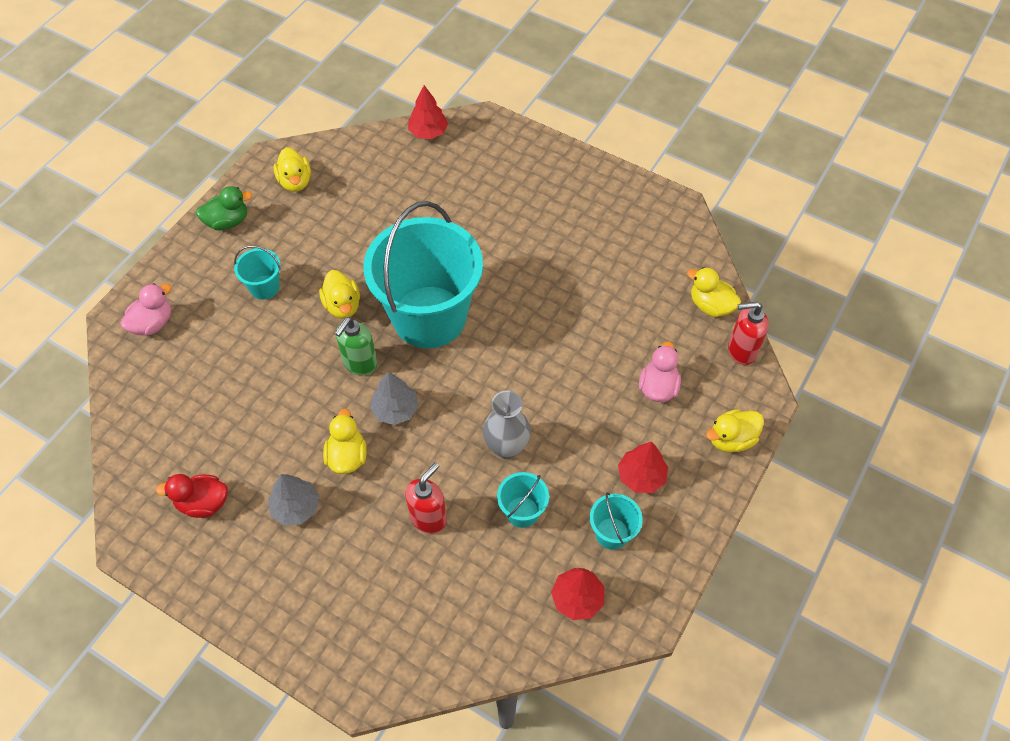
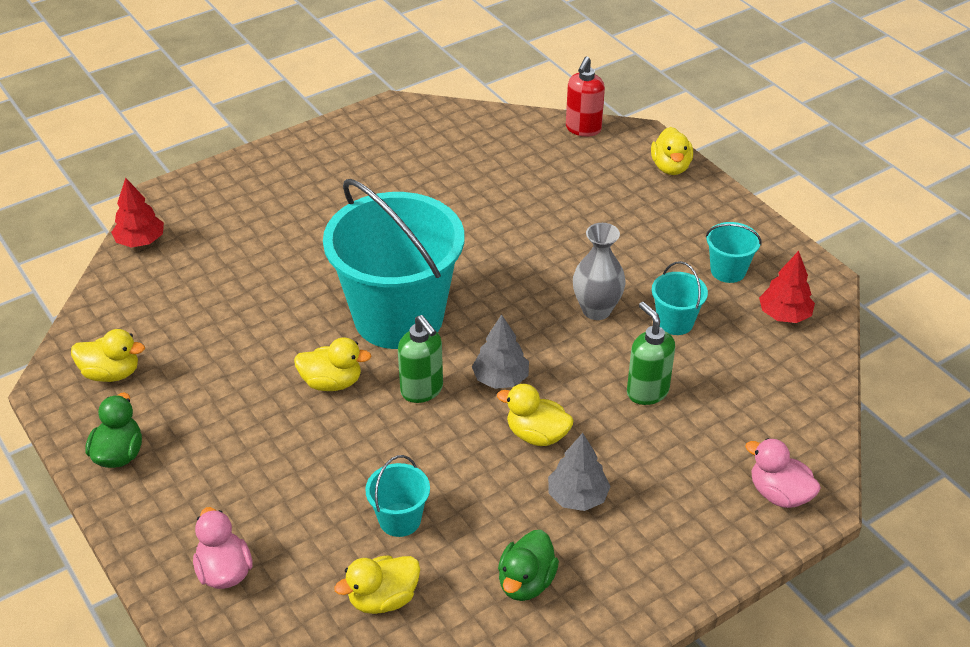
camera: 65 degrees left, 15 degrees down
(203, 503) = (526, 582): red duck -> green duck
(264, 287) = (252, 445): turquoise bucket -> turquoise bucket (400, 519)
(428, 518) = (647, 391): red soap dispenser -> green soap dispenser
(641, 476) = (678, 233): red tree -> none
(658, 387) = (590, 190): pink duck -> pink duck (779, 494)
(710, 305) = (522, 129): yellow duck -> yellow duck (383, 599)

